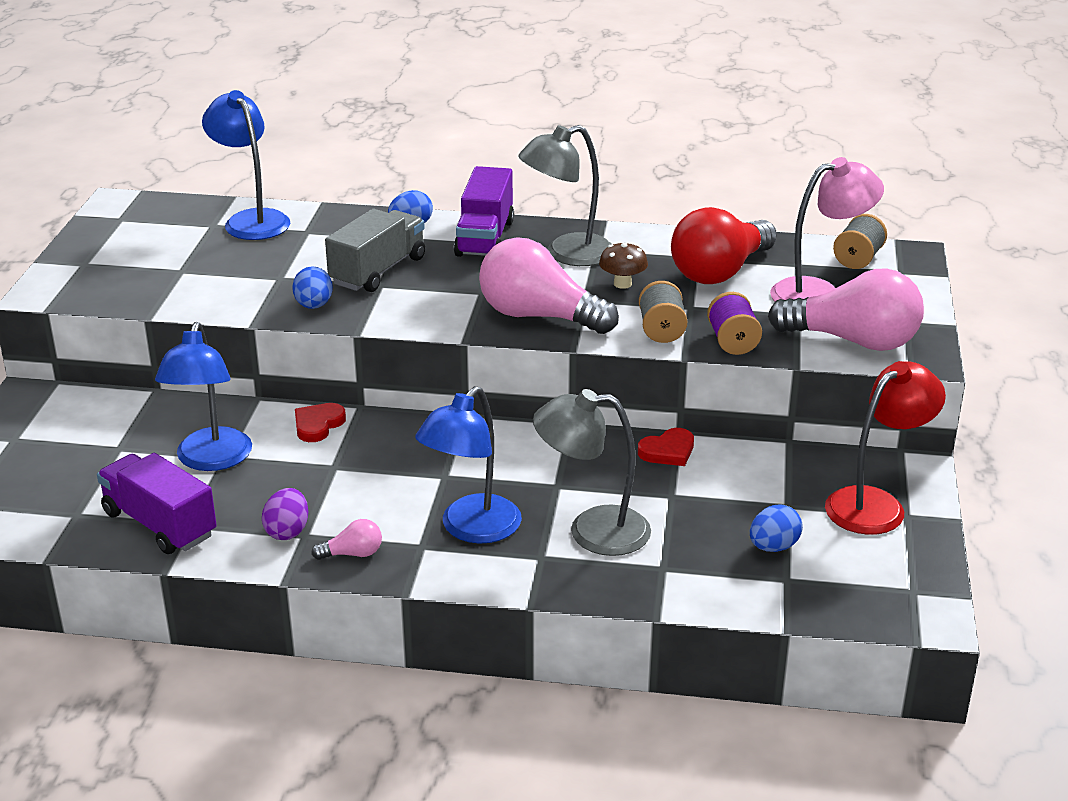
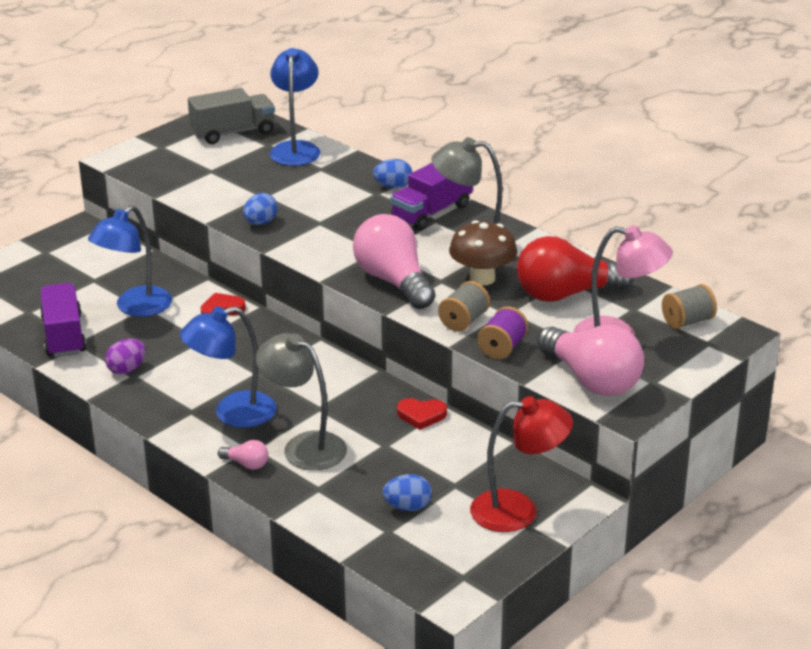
camera: 35 degrees right, 0 degrees up
(353, 554) = (147, 399): pink light bulb -> pink light bulb (246, 464)
(378, 271) = (330, 212): grey truck -> grey truck (233, 133)
(622, 284) = (482, 278): brown mushroom -> brown mushroom, size x1.66

